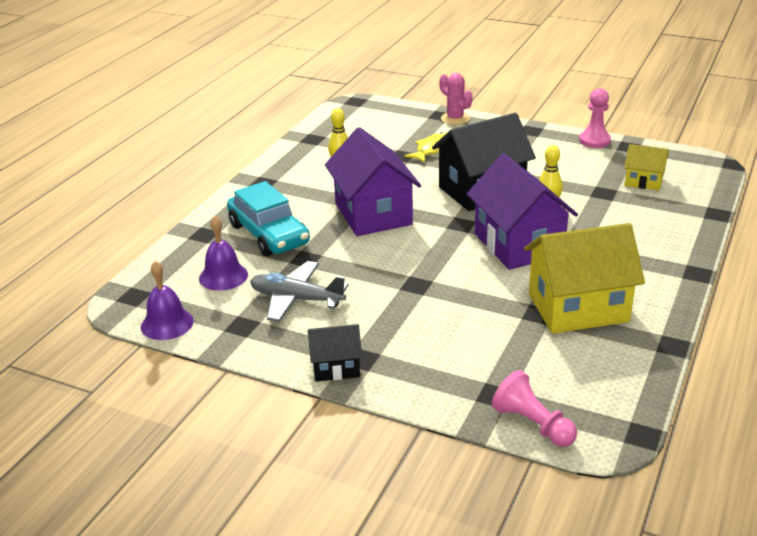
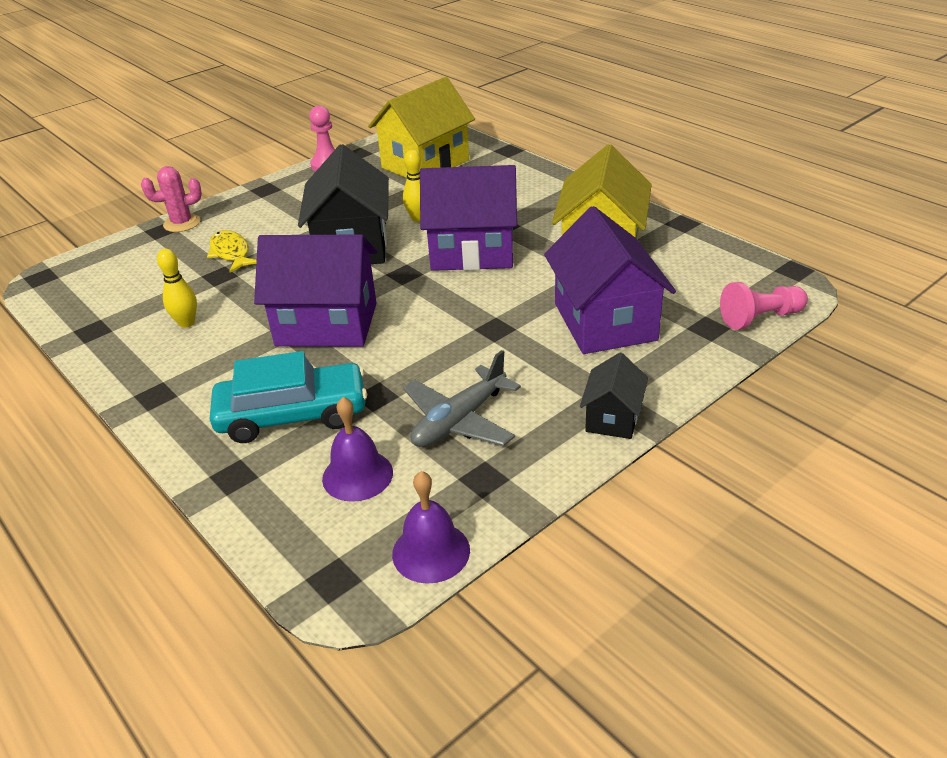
camera: 65 degrees left, 5 degrees up
(463, 335) = (604, 322): none -> purple house
(643, 181) = (425, 164): yellow house -> yellow house, size x1.95

